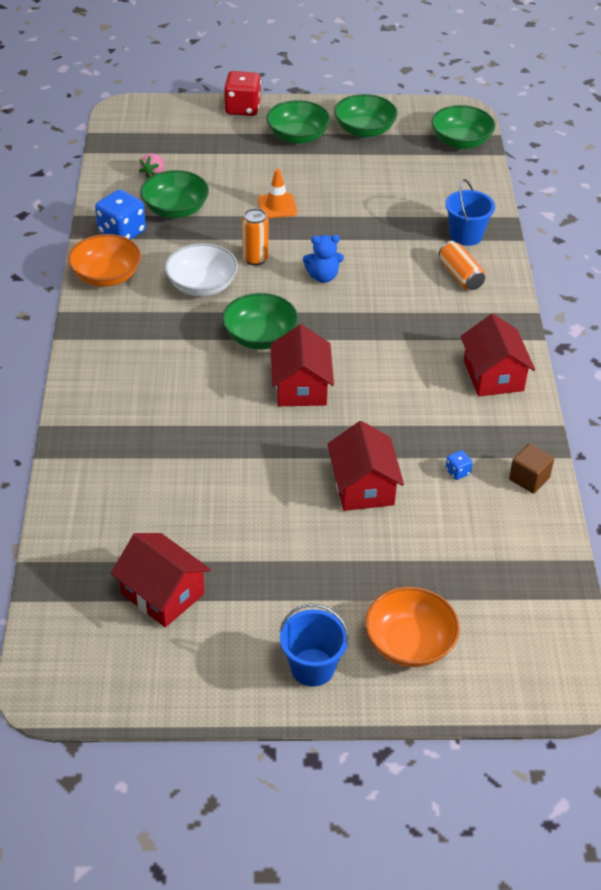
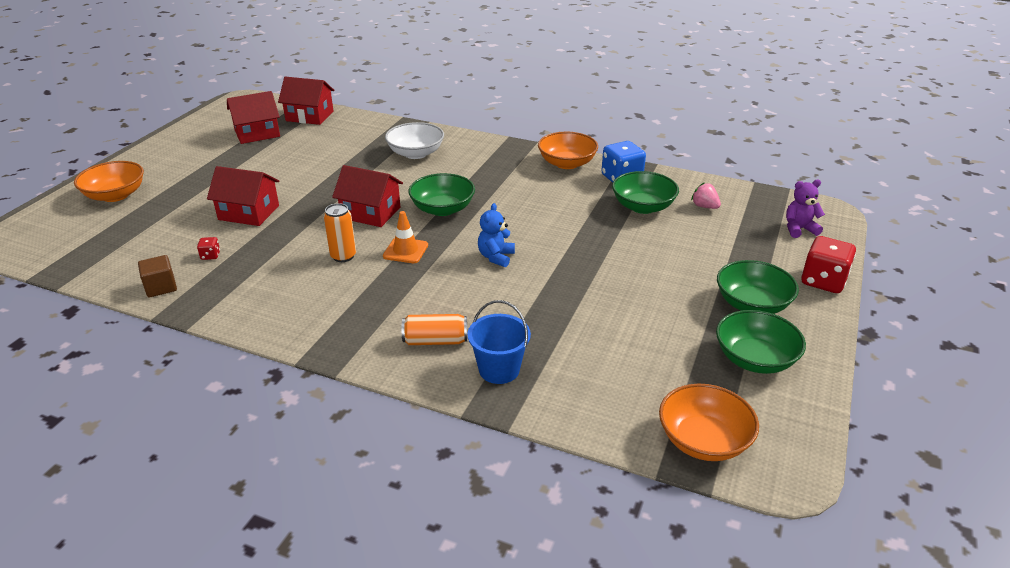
camera: 115 degrees right, 10 degrees down
(165, 123) = (799, 229): none -> purple teddy bear
(202, 285) = (527, 198): white bowl -> white bowl (416, 153)
(255, 259) = (545, 229): orange can -> orange can (343, 256)
(277, 206) = (621, 259): orange traffic cone -> orange traffic cone (405, 251)
(312, 667) = (149, 163): blue bucket -> none
(457, 472) = (210, 255): blue dice -> red dice
(461, 141) = (703, 440): green bowl -> orange bowl
(493, 375) = (284, 311): red house -> red house (309, 116)

